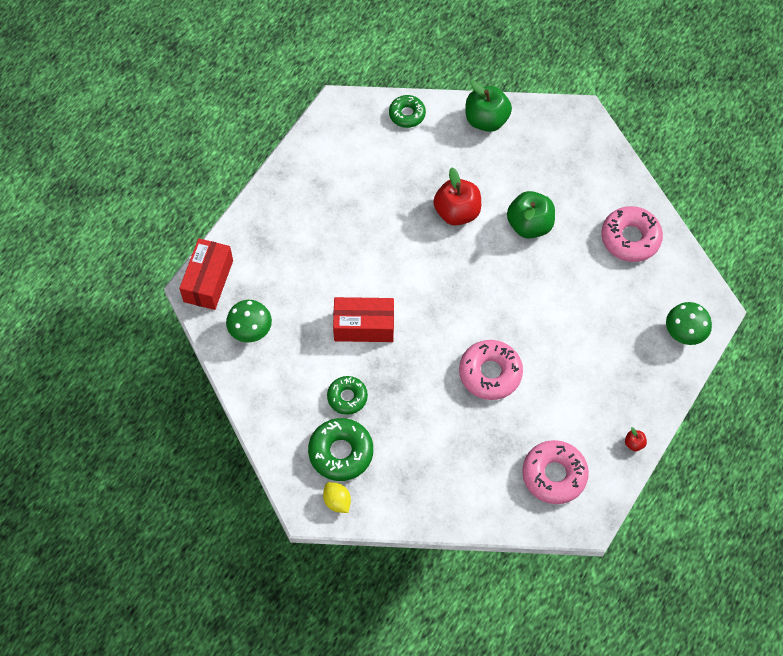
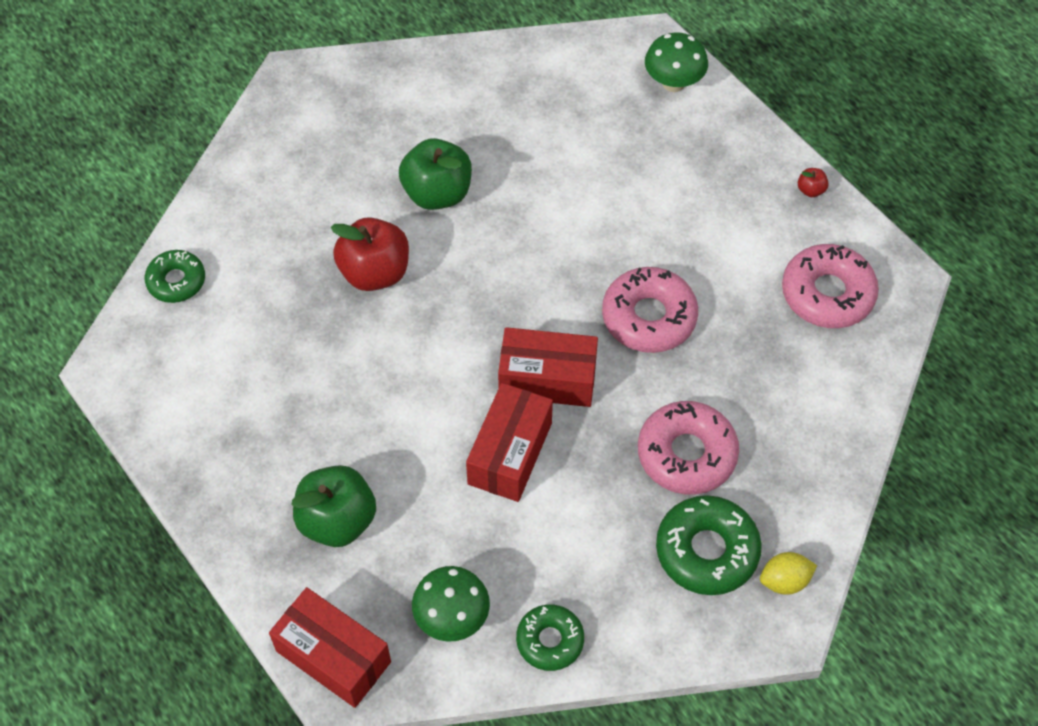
camera: 70 degrees left, 5 degrees down
(347, 397) = (619, 513): green donut -> green donut (550, 640)
(422, 330) = (547, 379): none -> red box
(486, 120) = (241, 186): green apple -> green apple (337, 520)
(630, 238) = (510, 90): pink donut -> pink donut (686, 454)

